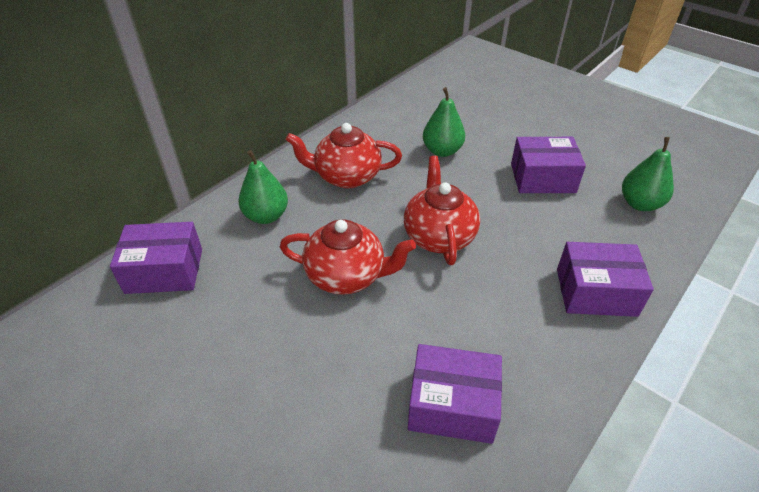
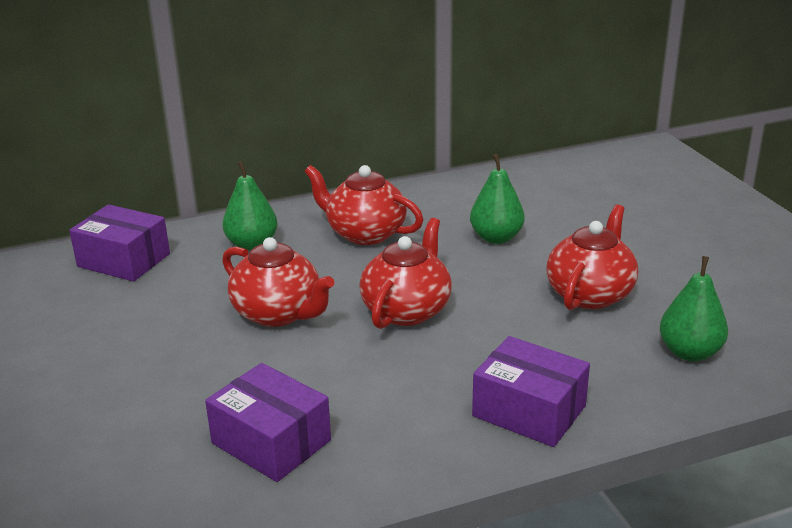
camera: 30 degrees right, 15 degrees down
(542, 178) = (590, 294): purple box -> red teapot

